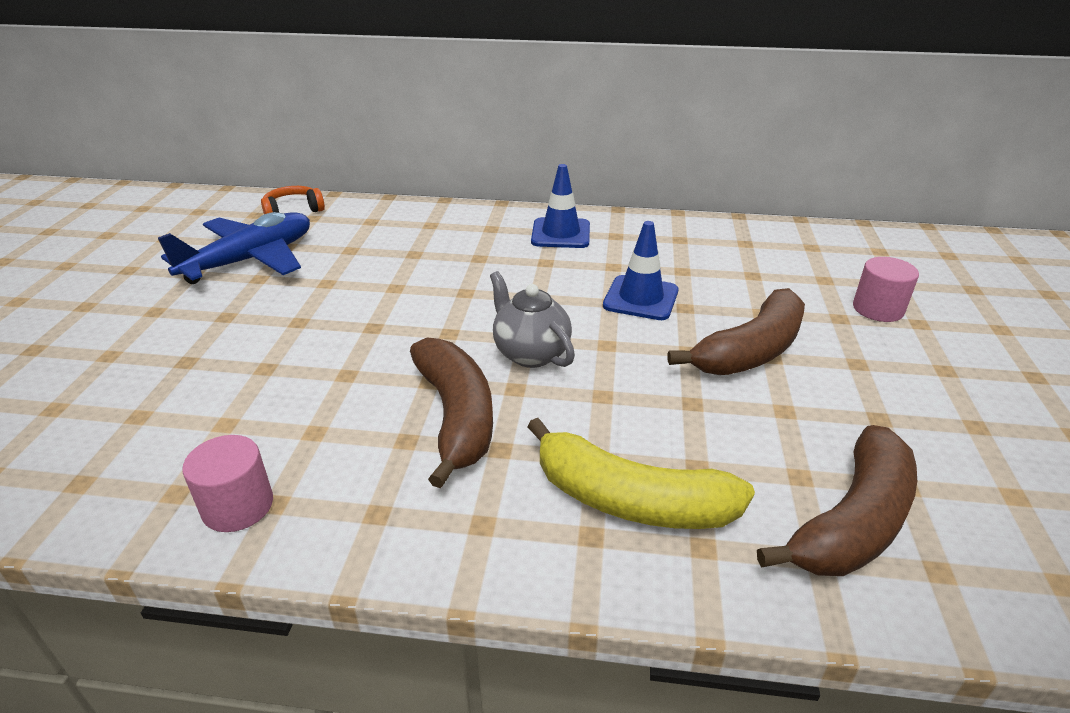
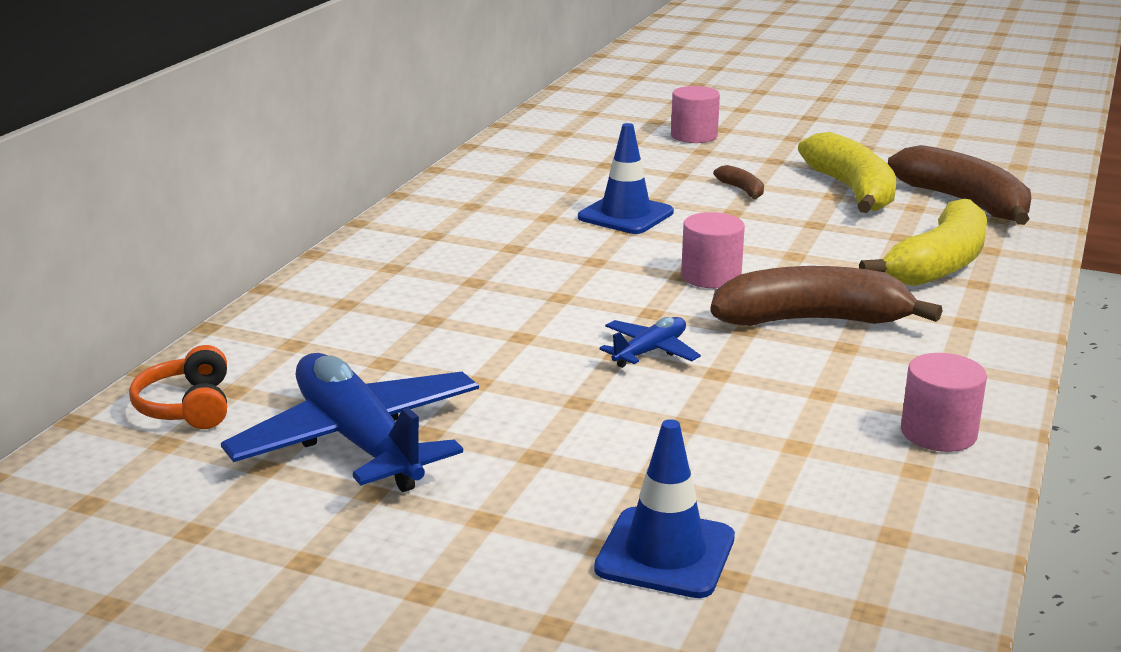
camera: 75 degrees left, 10 degrees down
(379, 340) = (650, 351): none -> blue plane
(530, 353) = (711, 276): grey teapot -> pink cylinder
(561, 234) = (443, 231): blue traffic cone -> blue traffic cone (665, 553)
(750, 351) = (742, 190): brown banana -> brown banana, size x0.44
(811, 423) = (852, 191): none -> yellow banana

